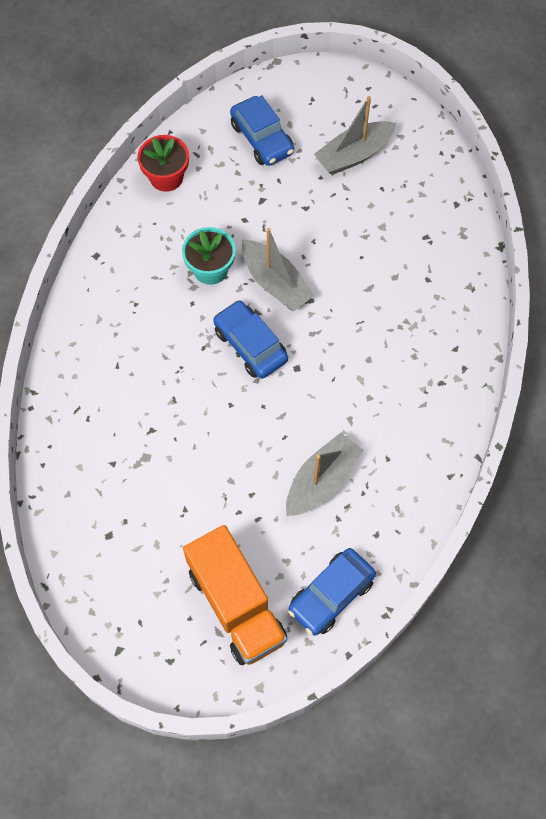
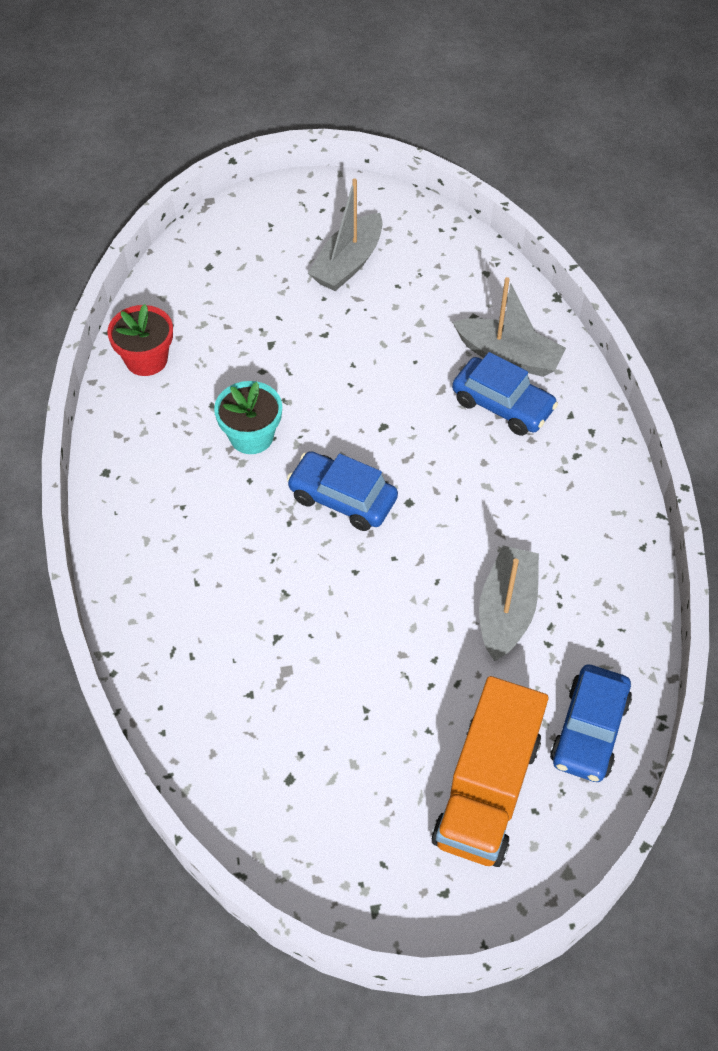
camera: 25 degrees left, 10 degrees down
(236, 604) = (487, 790): orange truck -> orange truck turned 75 degrees clockwise
(262, 138) = (236, 282): blue car -> blue car (502, 405)
(275, 283) = (334, 423): grey boat -> grey boat (508, 356)

